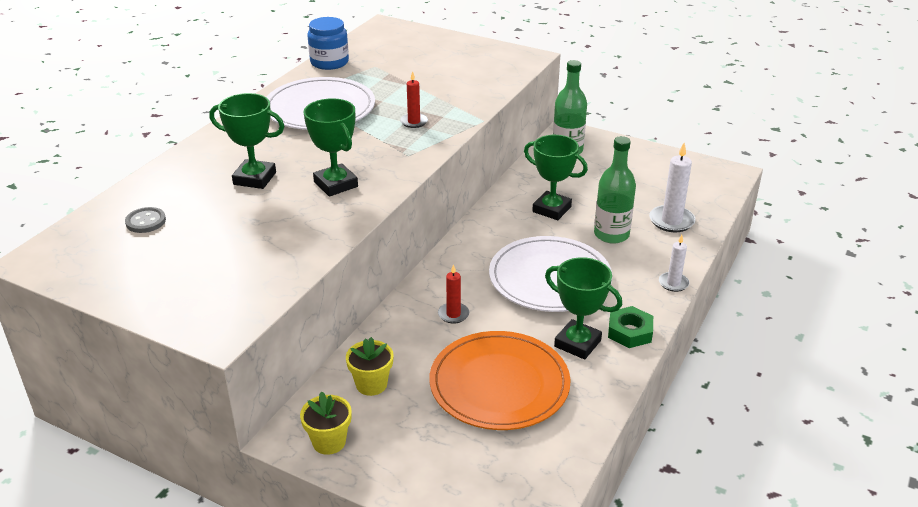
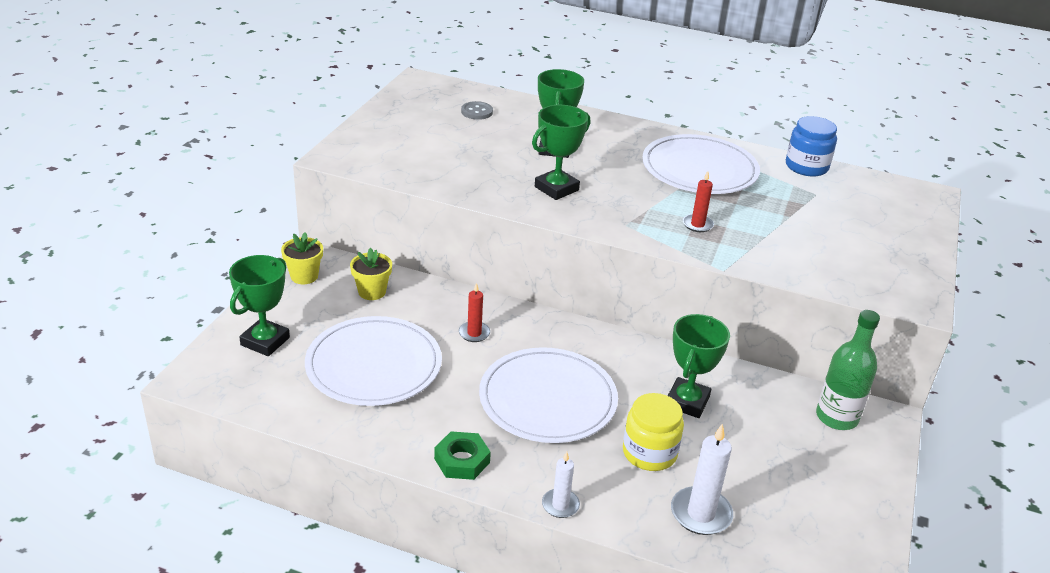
camera: 80 degrees right, 0 degrees up
(499, 384) = (374, 365): orange plate -> white plate
(577, 343) = (438, 419): green trophy -> green trophy (265, 341)
(611, 234) = (649, 453): green bottle -> yellow jar

